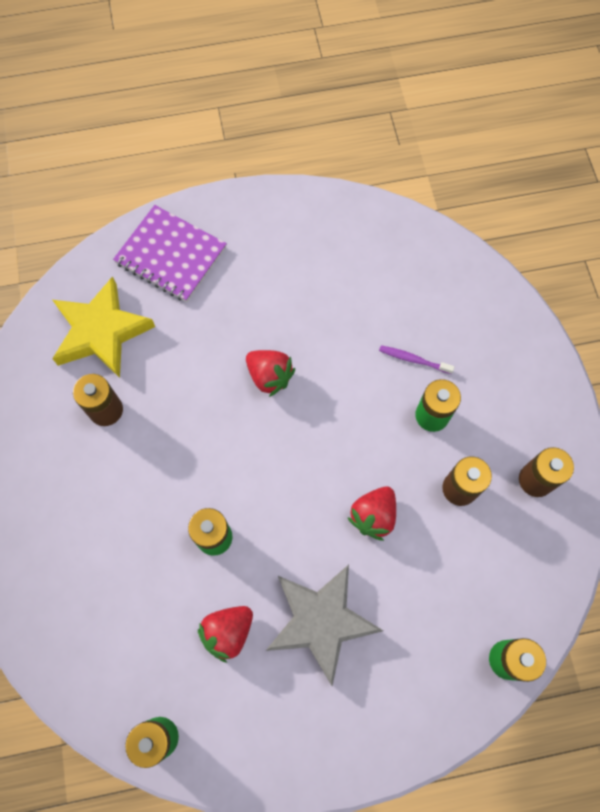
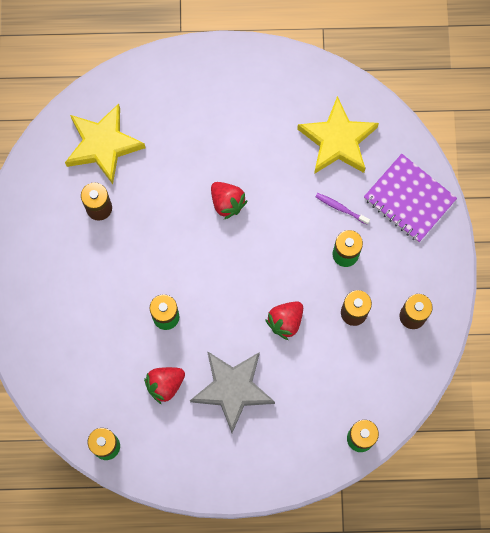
camera: 10 degrees right, 5 degrees up
(171, 255) = (166, 90): purple notebook -> purple notebook (409, 199)
(392, 280) = (337, 141): none -> yellow star

